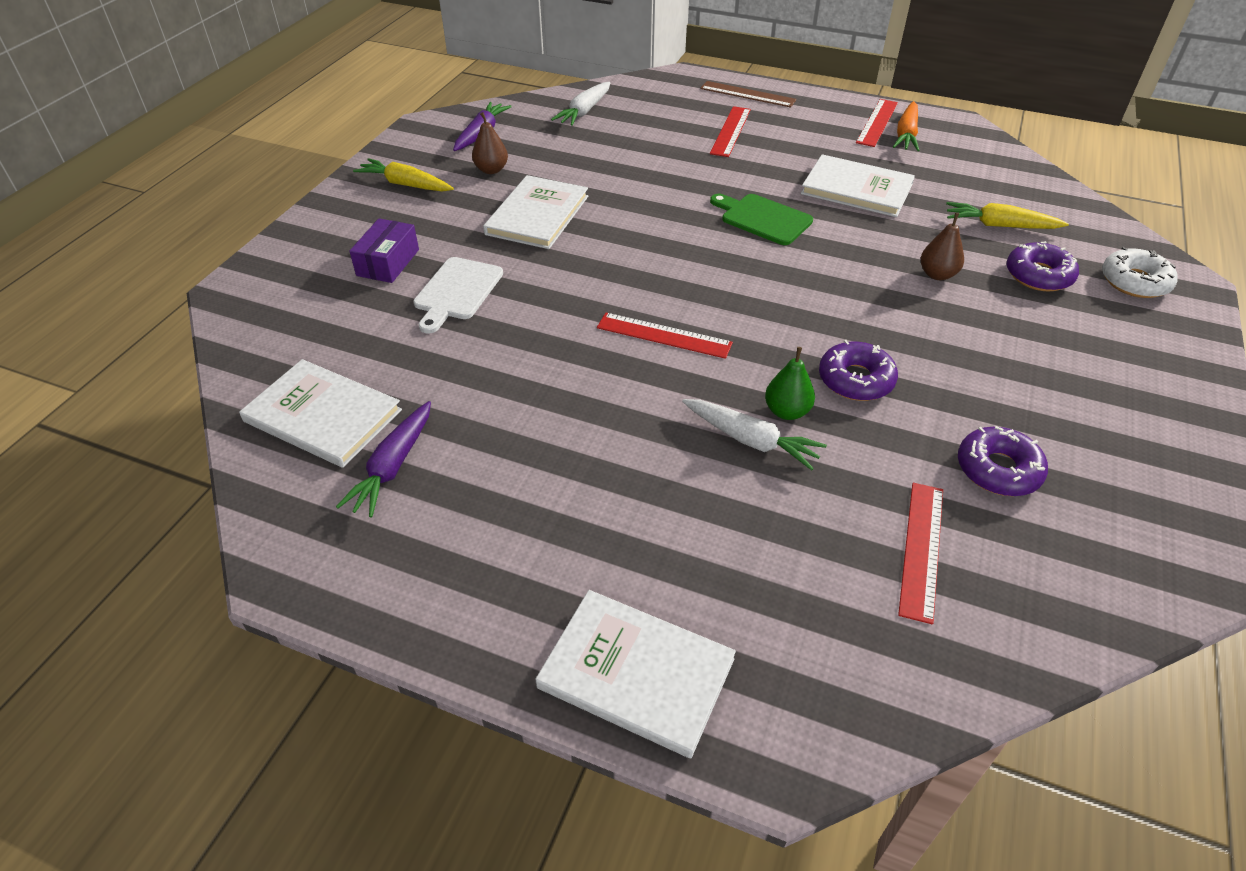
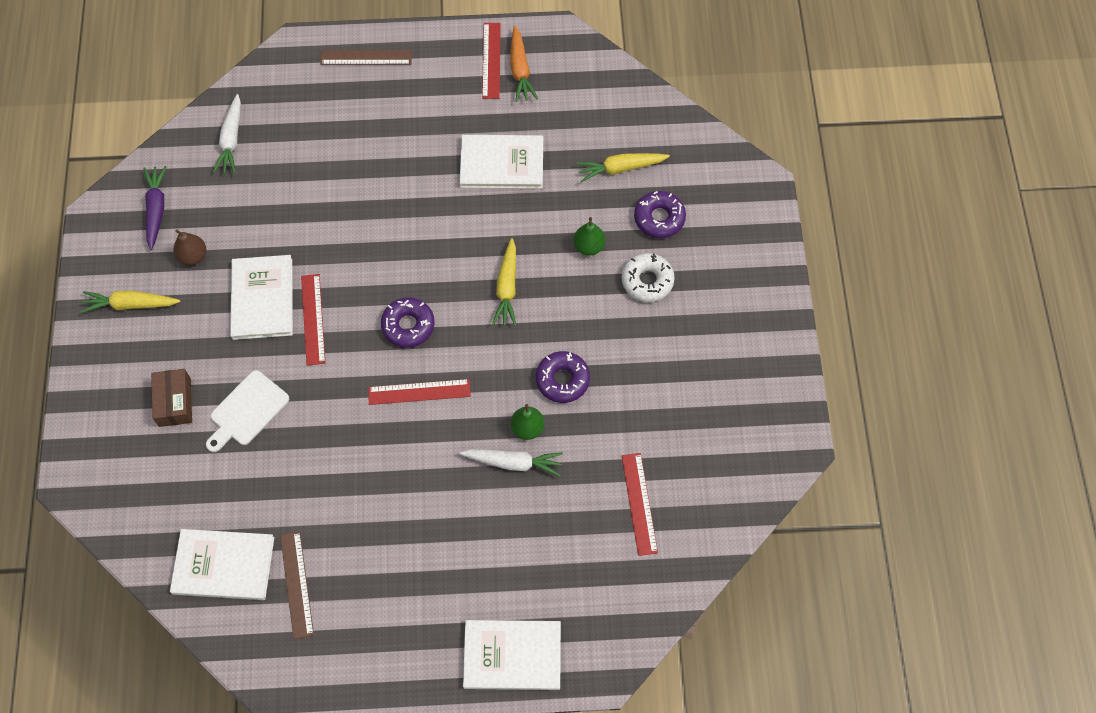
camera: 25 degrees left, 20 degrees up
(388, 262) = (174, 402): purple box -> brown box
(393, 466) = (297, 584): purple carrot -> brown ruler
(457, 292) = (247, 411): white cutting board -> white cutting board turned 45 degrees clockwise
(731, 131) = (372, 121): red ruler -> red ruler (313, 319)
(763, 218) = (441, 231): green cutting board -> none
(818, 280) = (507, 288): none -> yellow carrot
(937, 274) = (589, 246): brown pear -> green pear
(998, 469) = (669, 421): purple donut -> purple donut (408, 325)
(1134, 282) = (725, 198): white donut -> white donut (647, 281)

